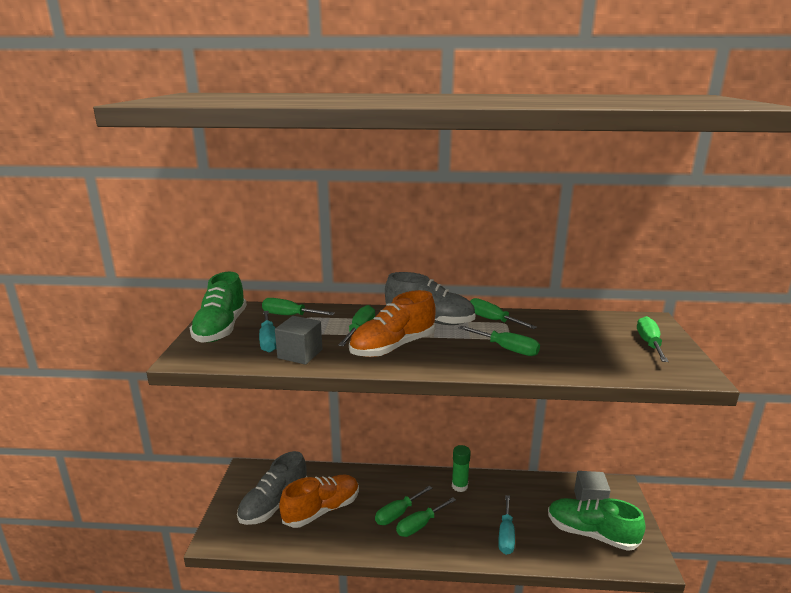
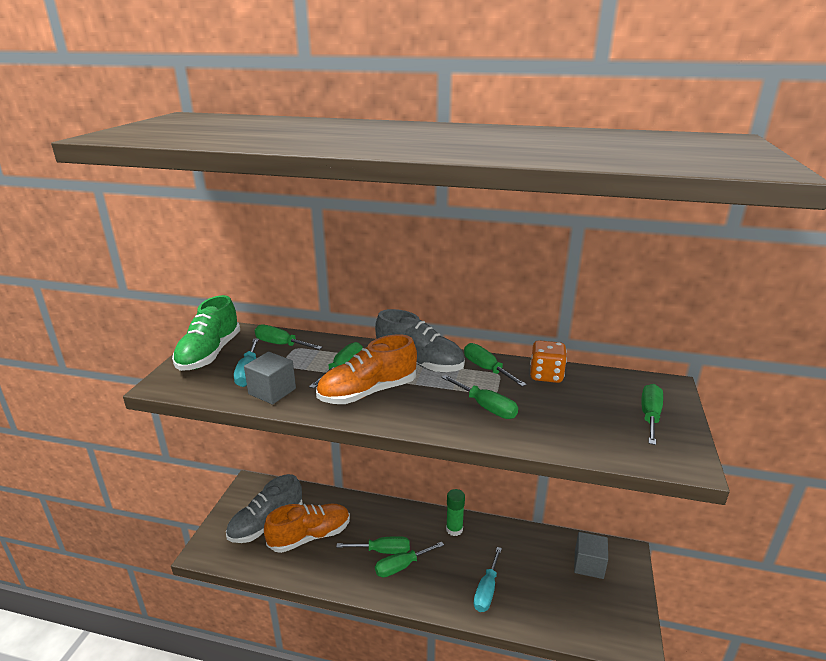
camera: 10 degrees right, 5 degrees up
(398, 514) = (383, 551): green screwdriver -> green screwdriver turned 150 degrees counterclockwise
(547, 321) = (546, 375): none -> orange dice
(591, 533) = (578, 602): green shoe -> none

